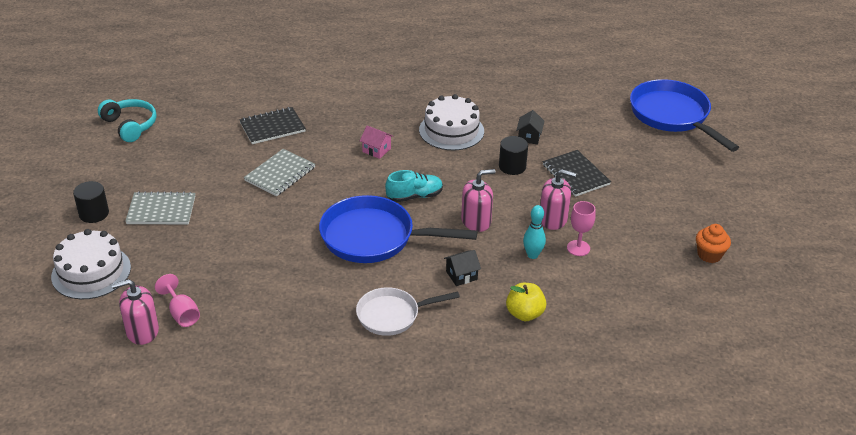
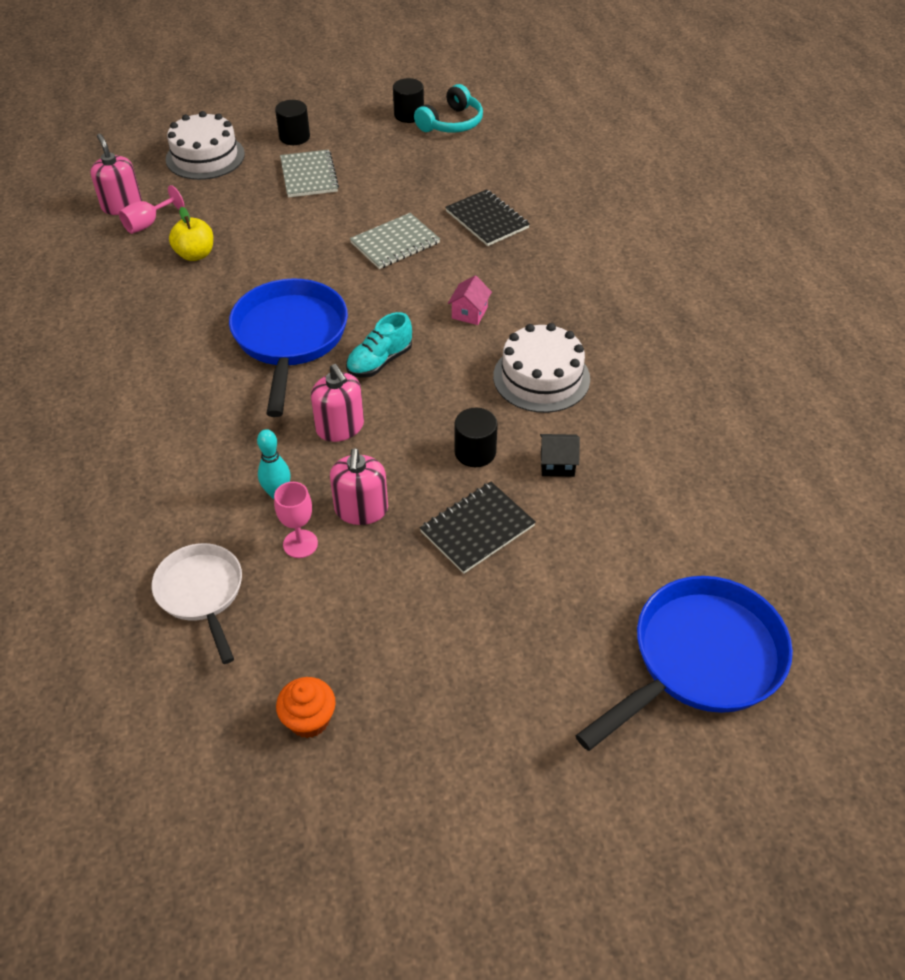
camera: 80 degrees right, 10 degrees up
(102, 146) = (409, 115): none -> black cylinder
(280, 174) = (395, 243): grey notebook -> grey notebook turned 60 degrees counterclockwise
(392, 315) = (151, 375): white pan -> white pan (202, 593)
(414, 196) = (380, 361): turquoise shoe -> turquoise shoe turned 75 degrees clockwise
(461, 275) = (227, 426): black house -> none
(524, 314) = (158, 496): yellow apple -> yellow apple (195, 254)

